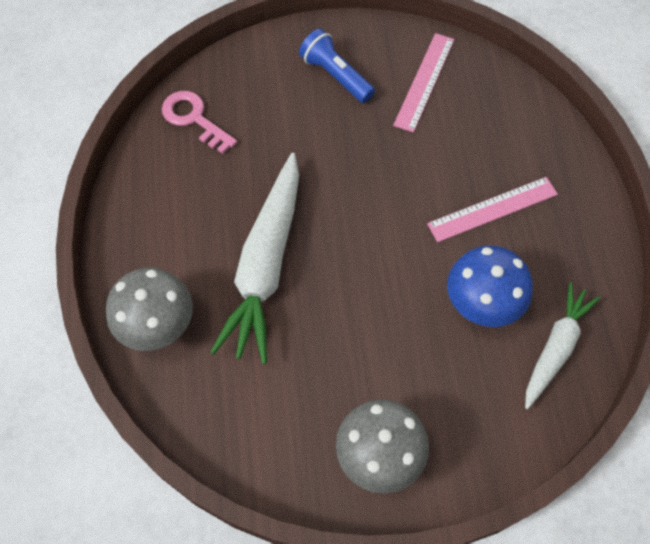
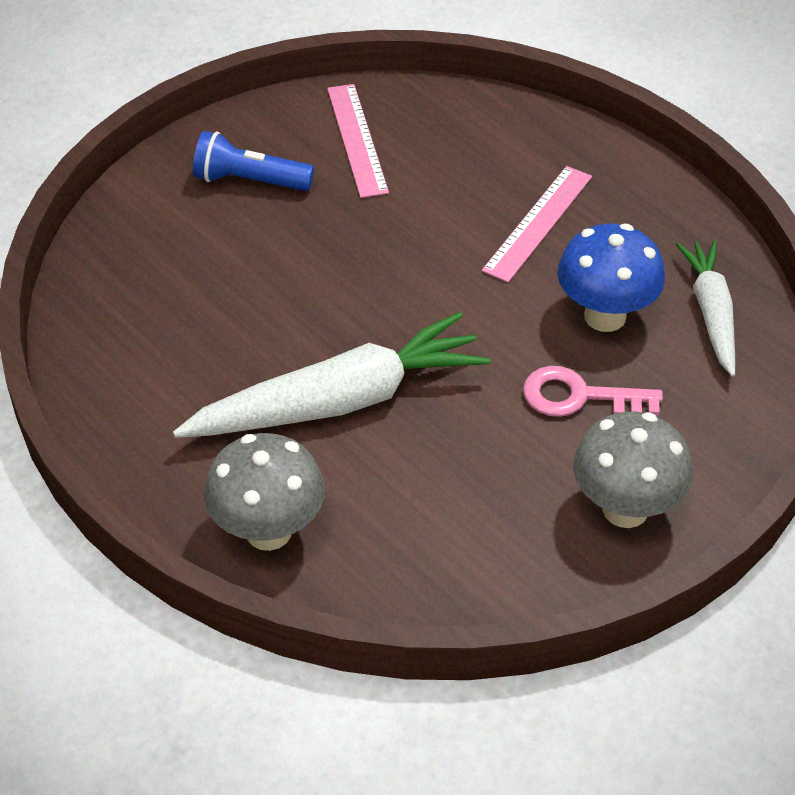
camera: 35 degrees left, 15 degrees down
(194, 119) = (115, 304): pink key -> pink key (580, 397)
(266, 264) = (338, 401): white carrot -> white carrot turned 90 degrees counterclockwise

